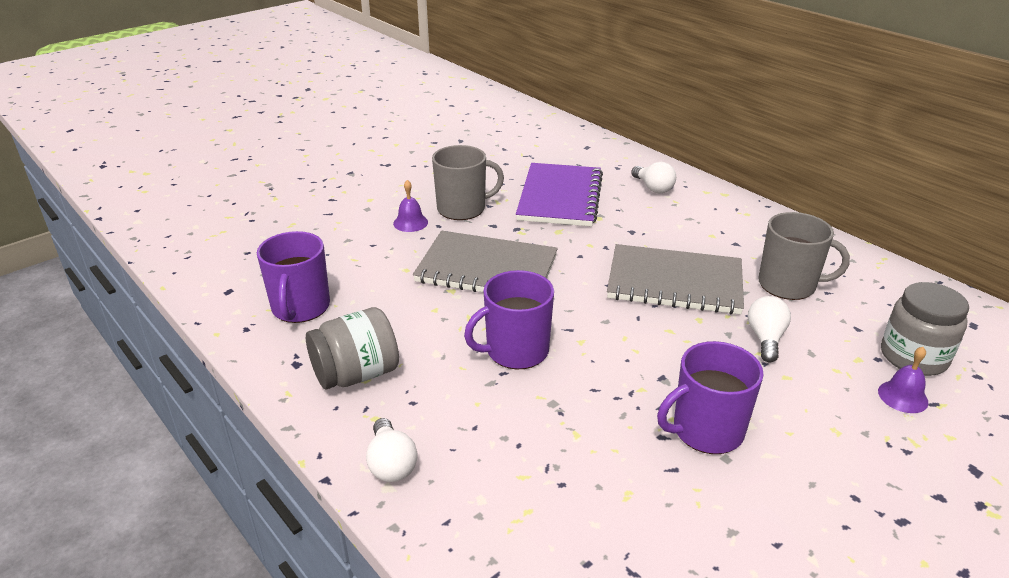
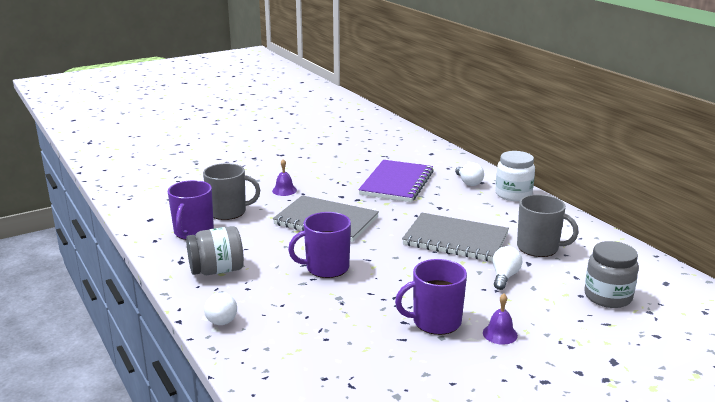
camera: 10 degrees right, 10 degrees down
(462, 209) = (324, 185): grey mug -> grey mug (228, 212)
(718, 202) = (513, 194): none -> white jar
(903, 396) = (586, 317): purple bell -> purple bell (500, 334)

